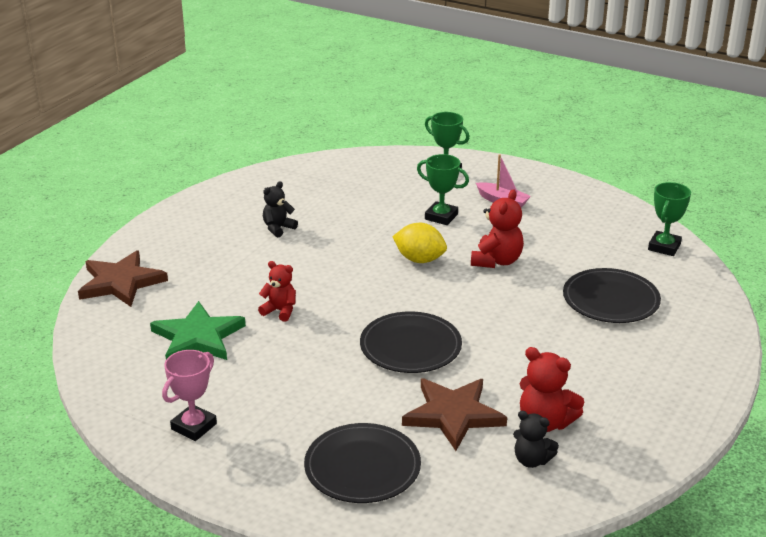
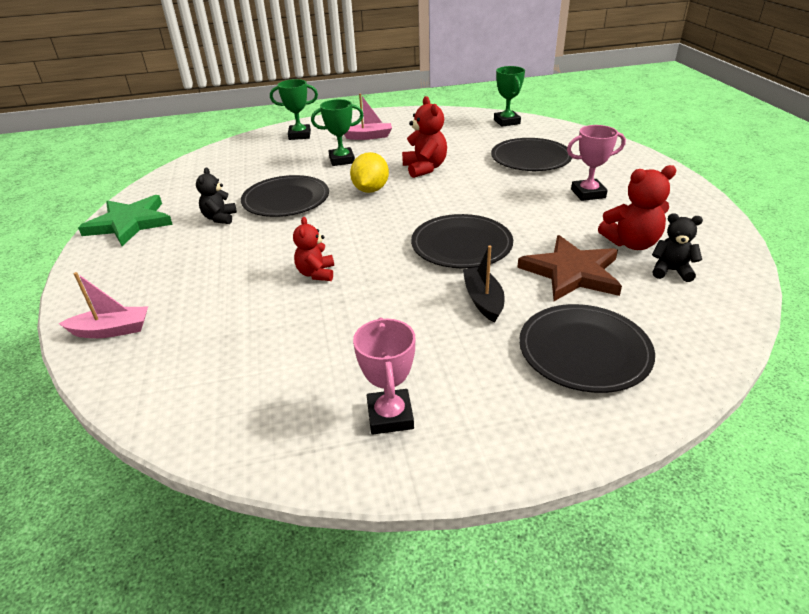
camera: 40 degrees left, 5 degrees up
(121, 282) = (112, 330): brown star -> pink boat
(198, 337) = (270, 334): green star -> green star (130, 223)
(280, 311) = (316, 273): red teddy bear -> red teddy bear turned 75 degrees counterclockwise
(344, 235) = (286, 200): none -> black plate
(356, 395) = (483, 300): none -> black boat
(419, 259) = (370, 190): yellow lemon -> yellow lemon turned 60 degrees counterclockwise
(531, 460) = (671, 271): black teddy bear -> black teddy bear turned 150 degrees counterclockwise
(596, 361) = (588, 193): none -> pink trophy

